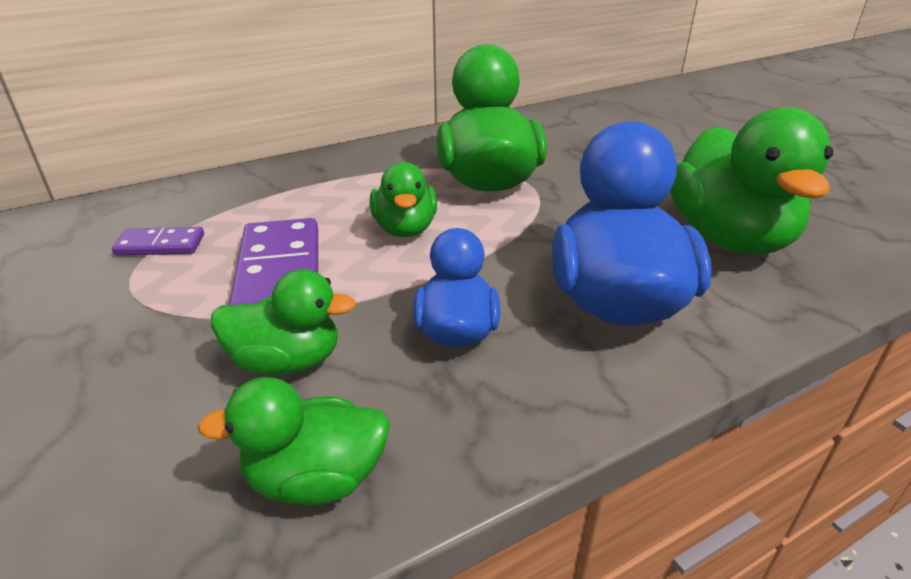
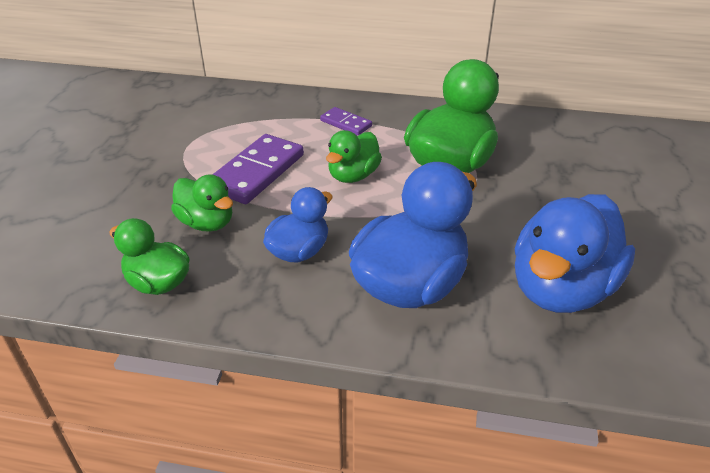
camera: 40 degrees right, 5 degrees up
(160, 245) = (223, 127): purple domino -> purple domino (346, 123)
(729, 238) = (561, 289): green duck -> blue duck

